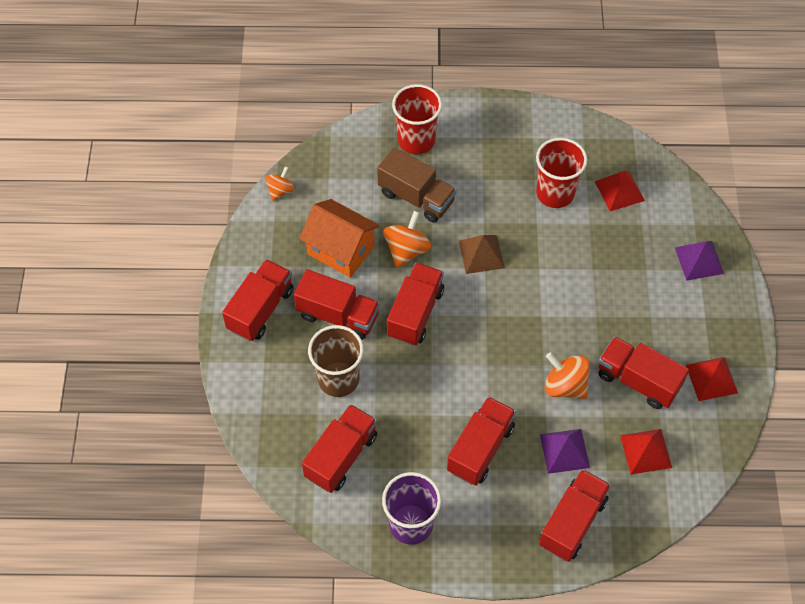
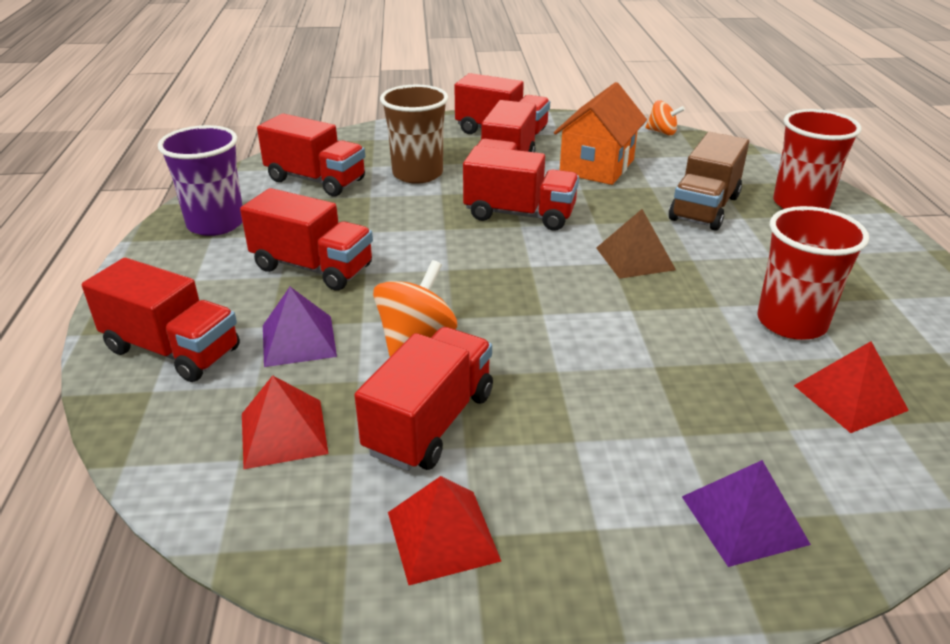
camera: 85 degrees right, 25 degrees down
(406, 250) = (616, 205): orange spinning top -> none

